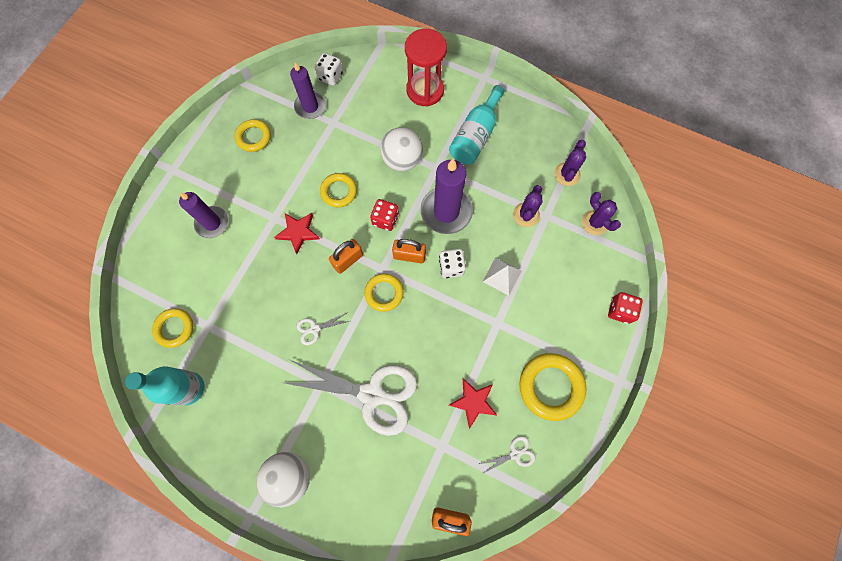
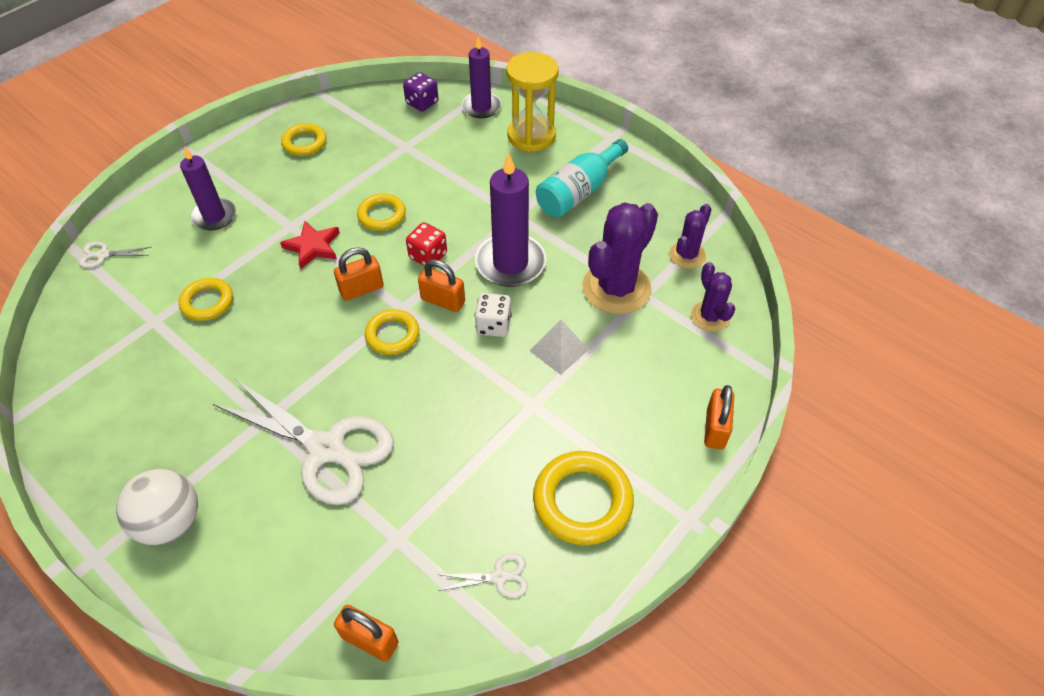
camera: 15 degrees right, 20 degrees down
(174, 328) = (113, 314): yellow ring -> yellow ring (207, 302)
(189, 388) = (95, 384): turquoise bottle -> none
(310, 106) = (385, 126): purple candle -> purple candle (481, 107)
(315, 329) = (285, 355): white scissors -> white scissors (103, 255)
(330, 76) = (422, 103): white dice -> purple dice
(402, 160) = (475, 199): white ball -> none
(425, 90) = (531, 136): red hourglass -> yellow hourglass
(473, 402) = (463, 493): red star -> none
(526, 214) = (616, 288): purple cactus -> purple cactus, size x1.82
(620, 310) = (715, 429): red dice -> orange padlock

